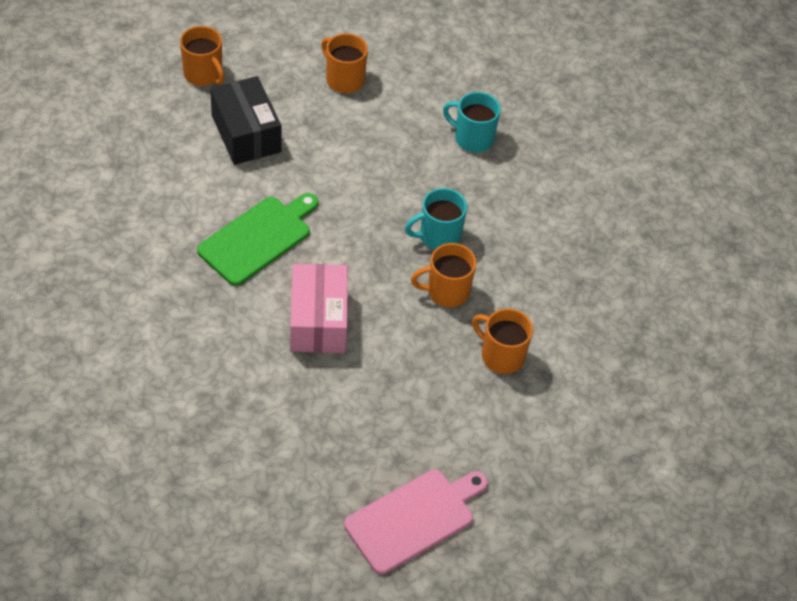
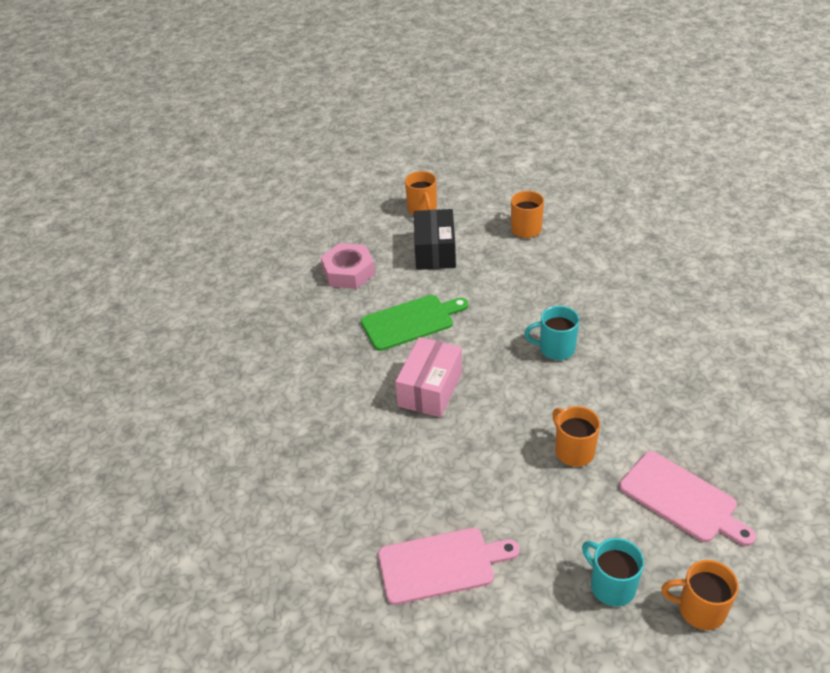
camera: 30 degrees right, 10 degrees down
(149, 185) = (348, 272): none -> pink nut
(446, 291) = (545, 390): orange mug -> orange mug (700, 609)
(472, 138) = (613, 285): turquoise mug -> turquoise mug (611, 585)
(624, 380) = (682, 499): none -> pink cutting board

